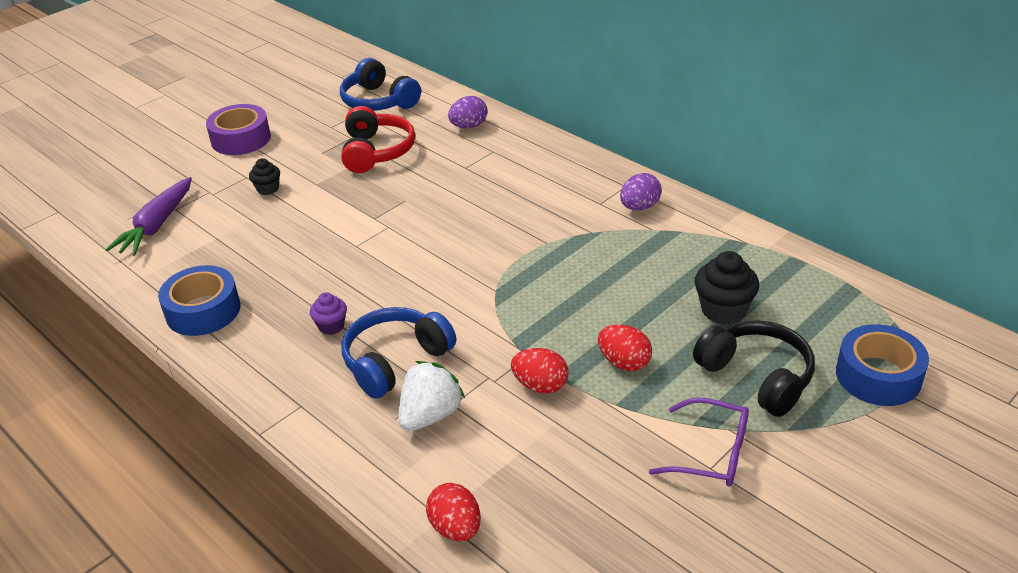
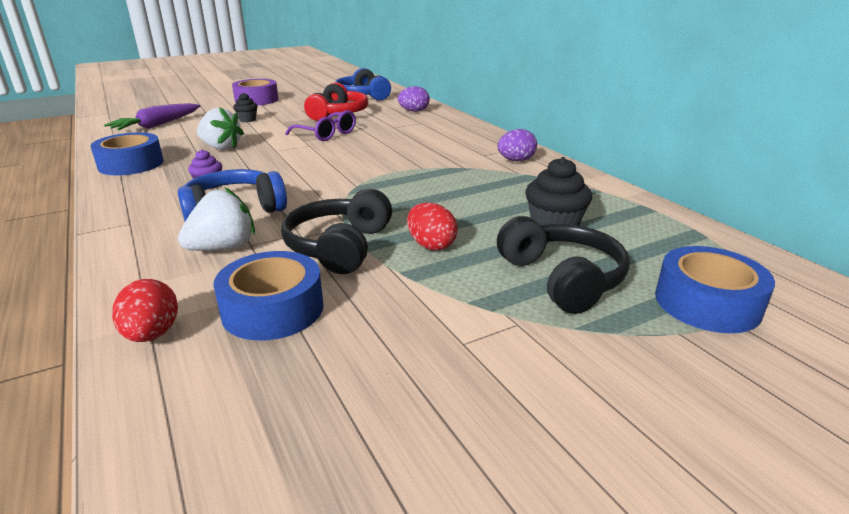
camera: 15 degrees right, 10 degrees down
(285, 255) = (221, 148): none -> white strawberry
(536, 475) = (273, 309): none -> blue tape
(540, 385) = (339, 246): red egg -> black headphones
(711, 453) = (472, 330): purple glasses -> purple glasses (326, 134)

